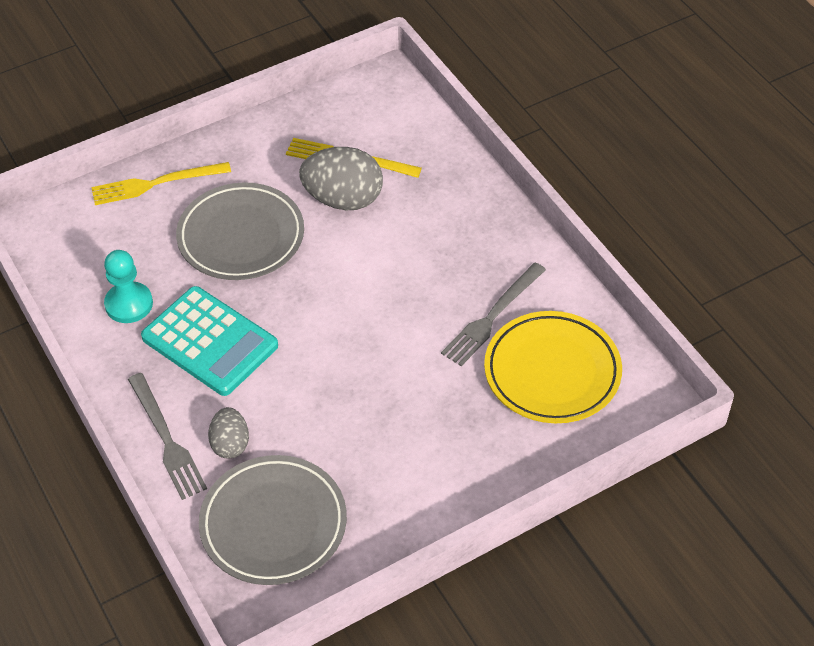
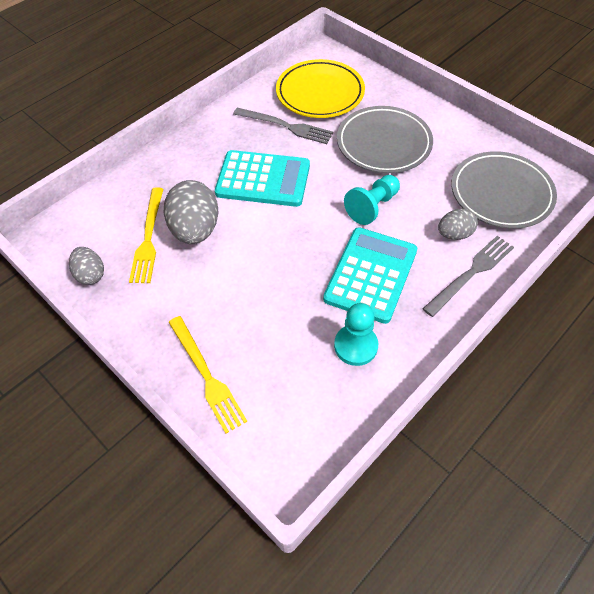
camera: 105 degrees left, 5 degrees up
(241, 236) = (254, 287): grey plate -> grey plate (383, 144)
(310, 372) = (372, 207): none -> turquoise pawn
(317, 111) = (91, 274): none -> grey egg
(400, 273) = (263, 179): none -> turquoise calculator

